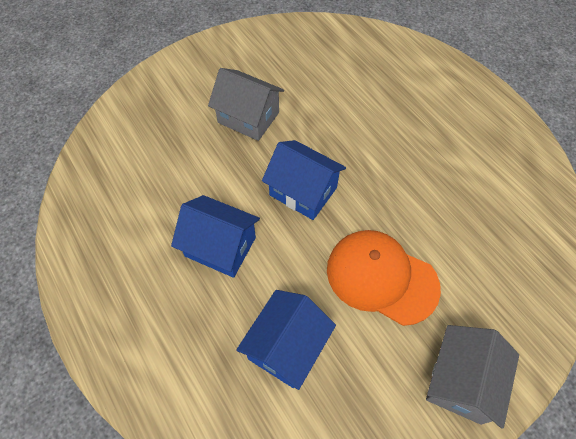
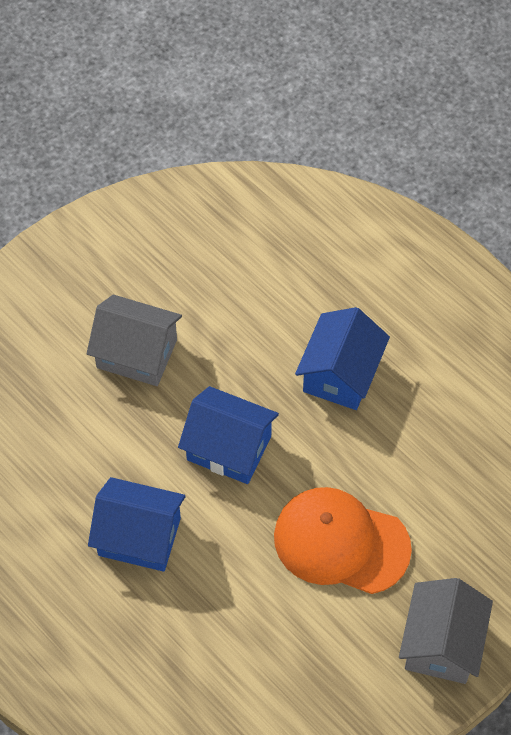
camera: 10 degrees left, 0 degrees up
(287, 347) = (242, 640): blue house -> blue house (341, 374)

